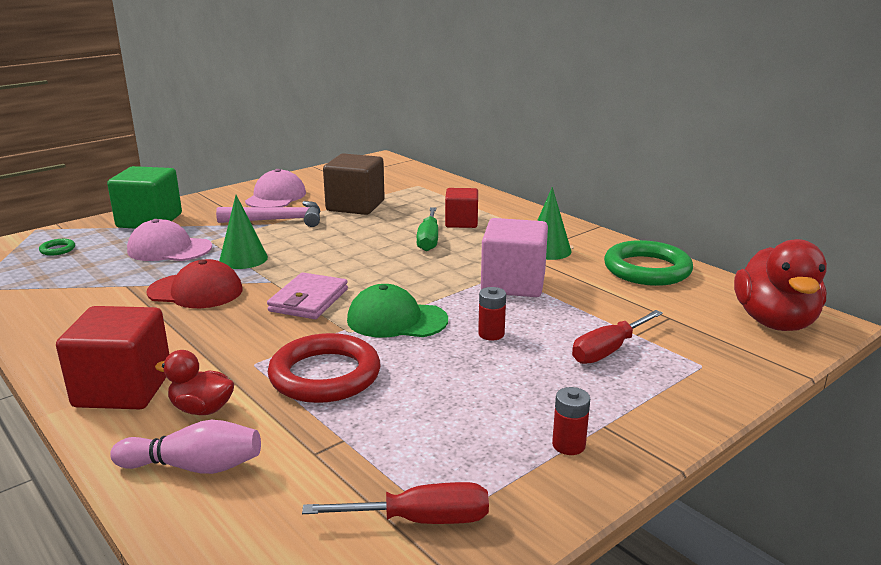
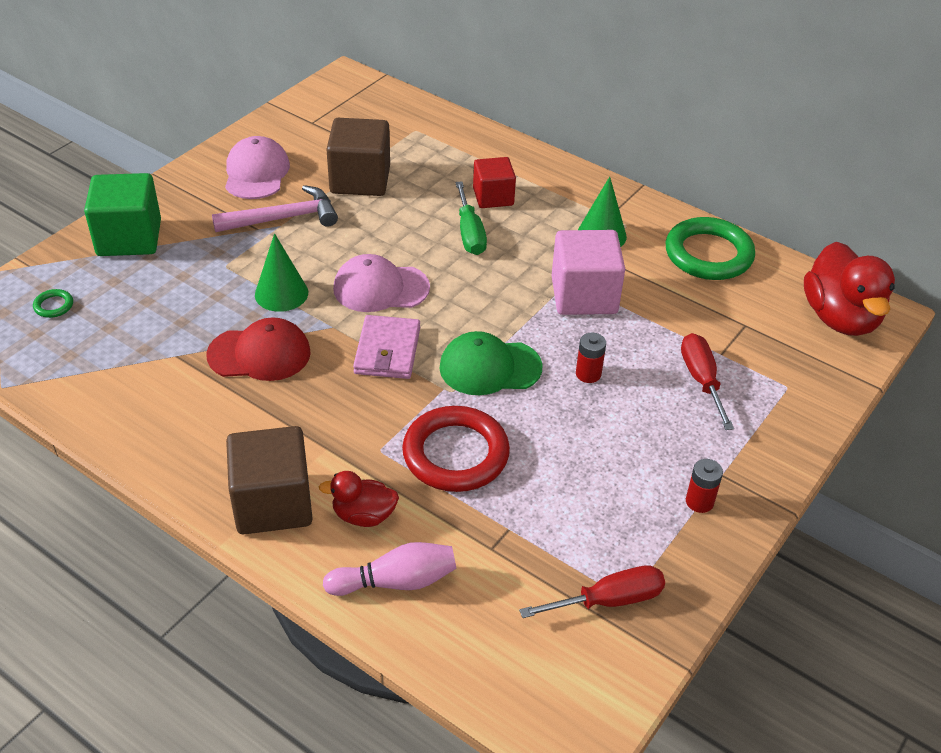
camera: 15 degrees left, 20 degrees up
(123, 389) = (273, 503): red cube -> brown cube
(169, 249) = (186, 287): pink cap -> pink cap (380, 288)
(608, 350) = (701, 380): red screwdriver -> red screwdriver turned 135 degrees clockwise

